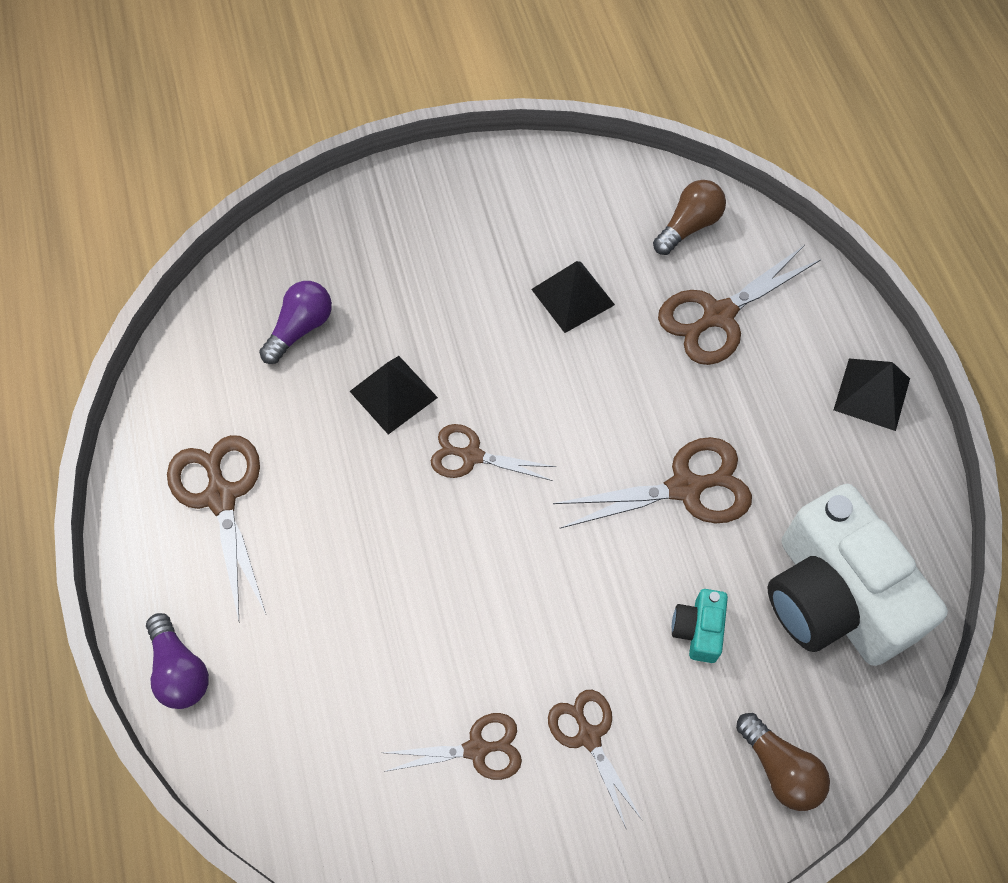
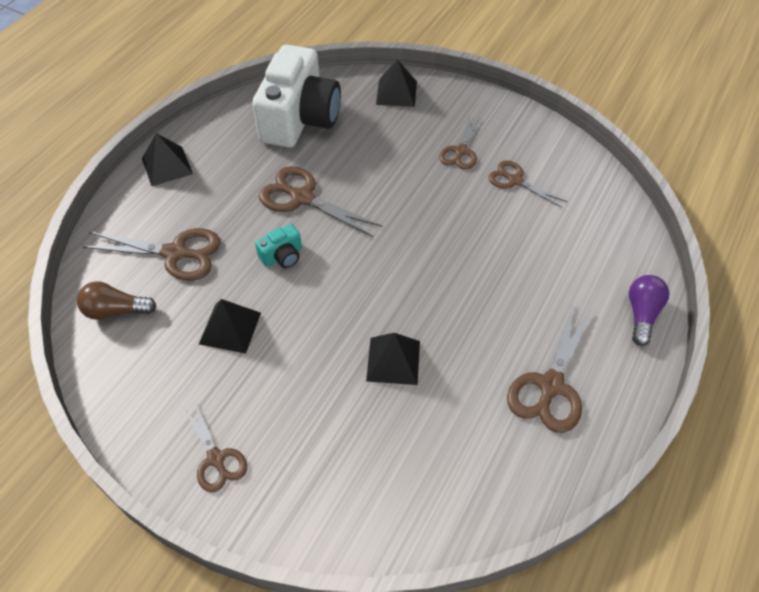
camera: 135 degrees left, 10 degrees down
(300, 328) = (408, 454): purple light bulb -> none
(471, 456) = (386, 293): brown scissors -> brown scissors (216, 459)
(698, 630) = (369, 149): turquoise camera -> turquoise camera (282, 256)
(780, 769) = (396, 92): brown light bulb -> black pyramid

